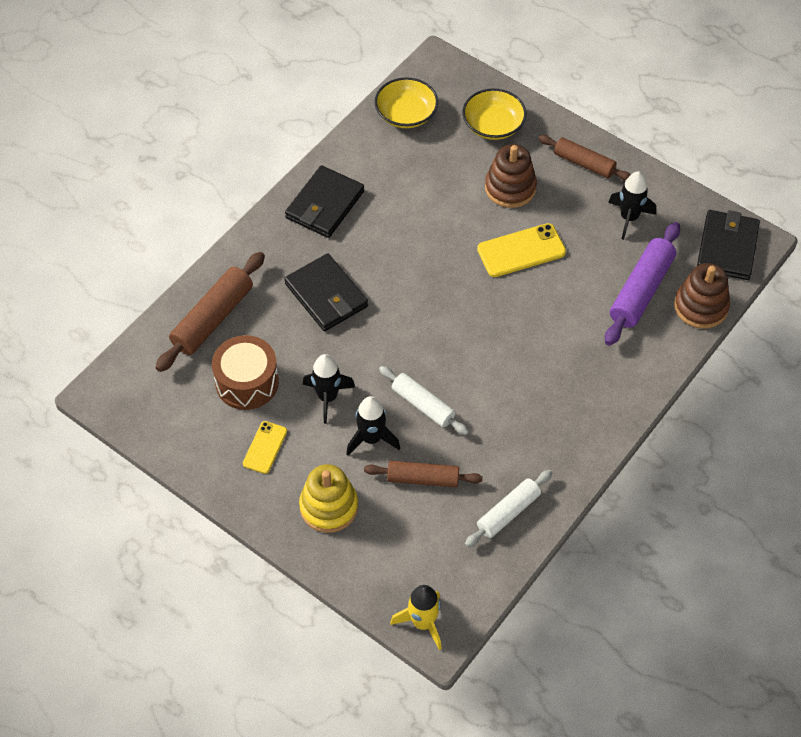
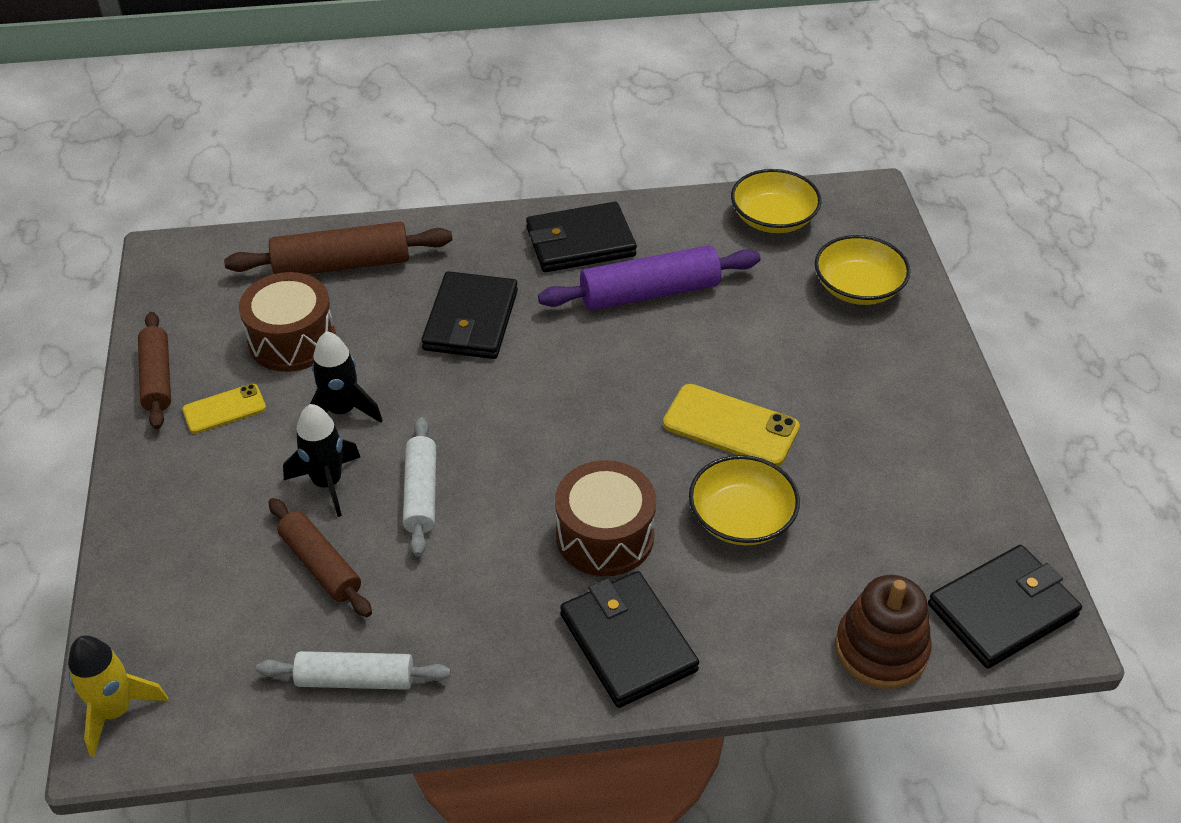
camera: 45 degrees right, 10 degrees down
(329, 507) = (199, 512): yellow stacking toy -> none
(510, 188) = (799, 357): brown stacking toy -> none
(531, 353) = (605, 536): none -> brown drum
(579, 294) = (741, 518): none -> yellow bowl
(584, 163) = (921, 392): brown rolling pin -> brown rolling pin (157, 378)
(600, 393) = (627, 642): none -> black wallet
(629, 218) = (907, 485): black rocket -> none
(641, 290) = (824, 572): purple rolling pin -> purple rolling pin (650, 293)

